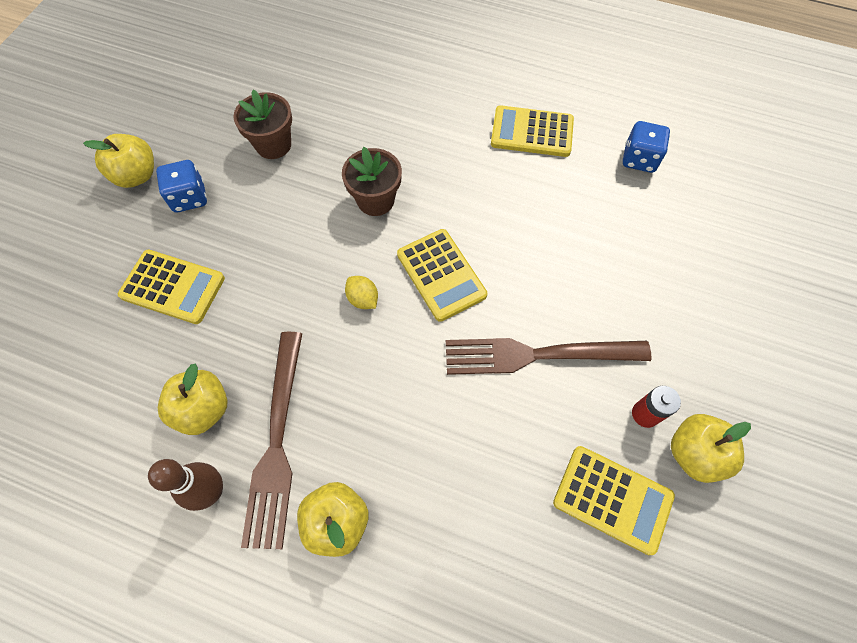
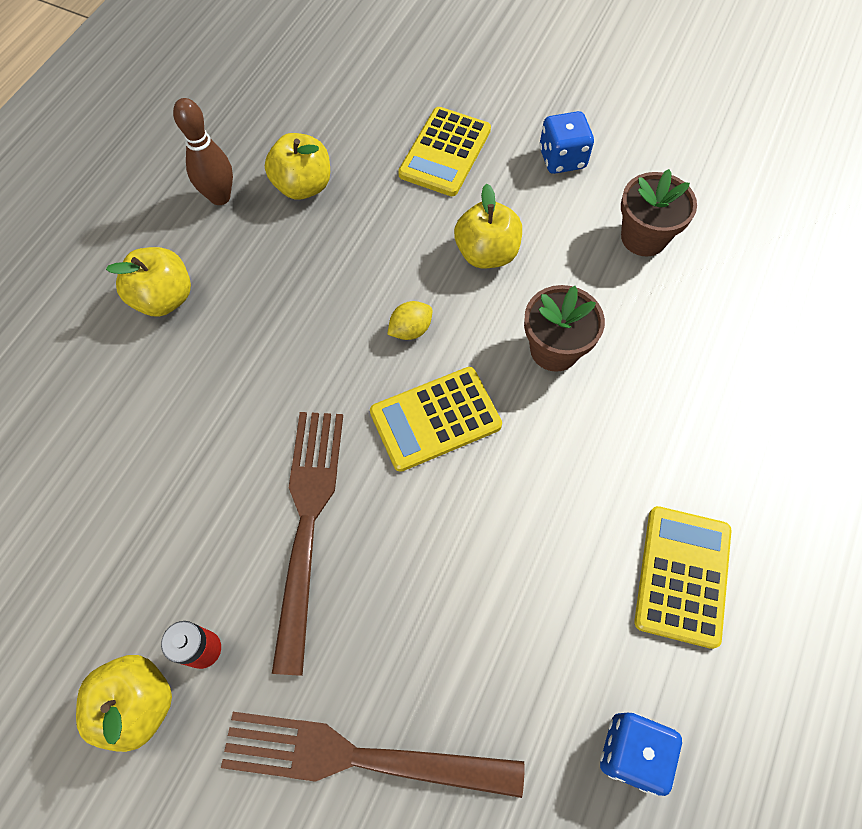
camera: 95 degrees right, 0 degrees up
(136, 175) = (594, 110): yellow apple -> yellow apple (486, 253)
(277, 444) = (253, 247): brown fork -> brown fork (358, 757)
(612, 499) = (112, 581): yellow calculator -> none

